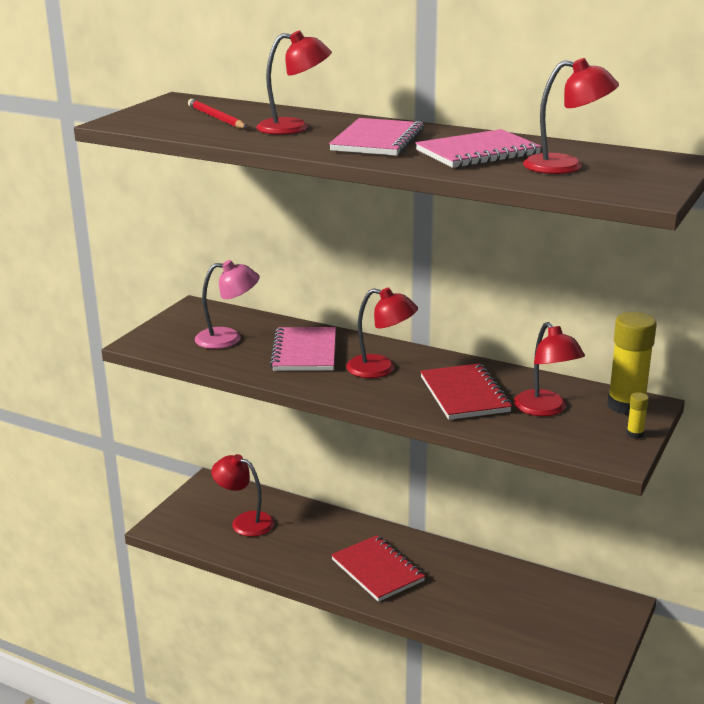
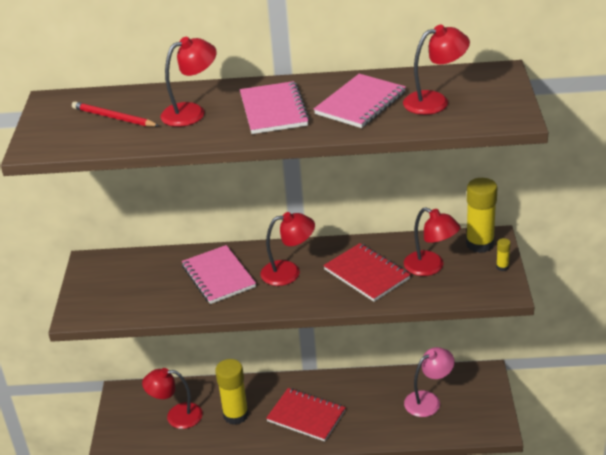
camera: 25 degrees left, 10 degrees up
(228, 338) = (146, 285): pink lamp -> pink lamp (428, 400)
(304, 542) = (236, 415): none -> yellow glue stick

